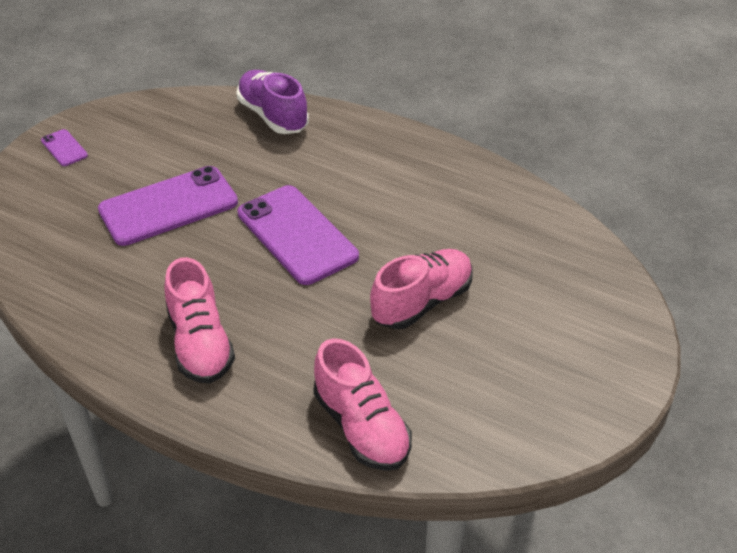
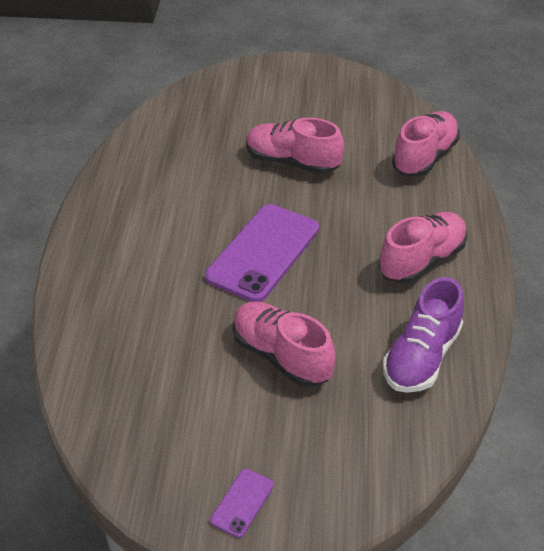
camera: 115 degrees left, 0 degrees up
(168, 206) = (281, 356): purple phone -> pink shoe
(273, 116) = (90, 338): purple shoe -> purple shoe (421, 357)

